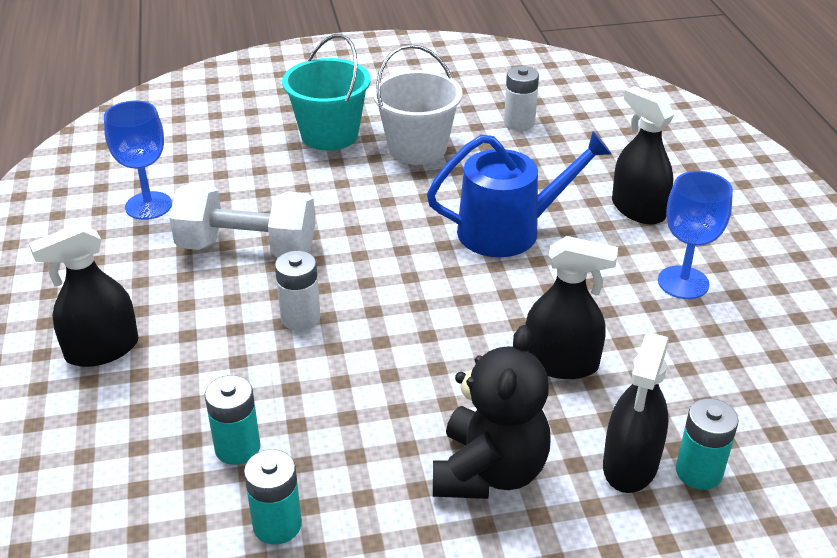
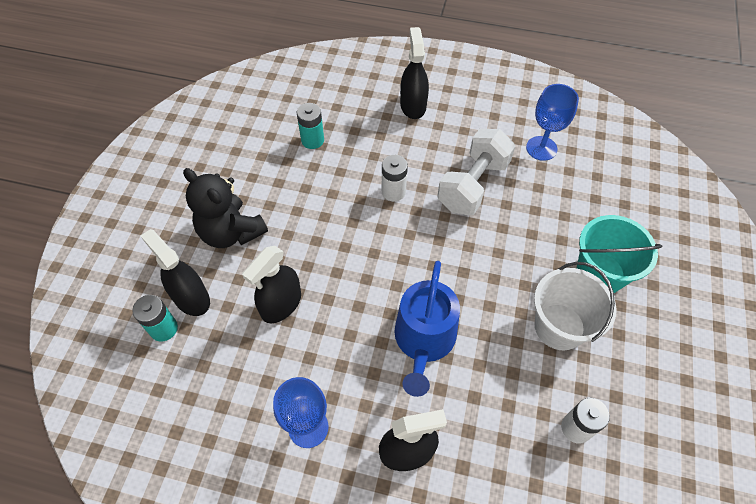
camera: 115 degrees right, 20 degrees up
(277, 525) = (258, 142): turquoise battery -> none

